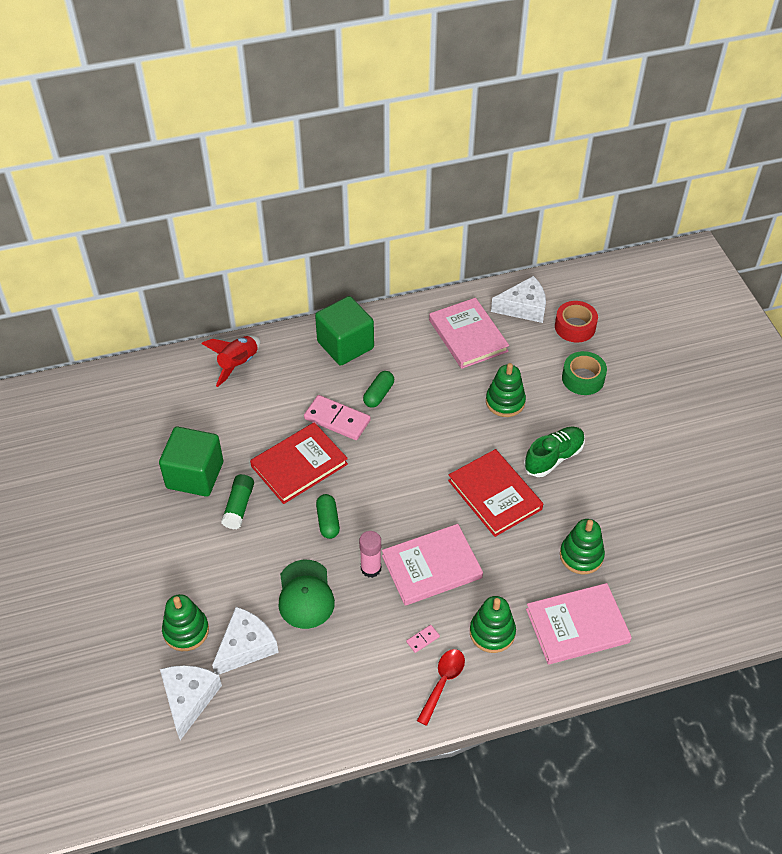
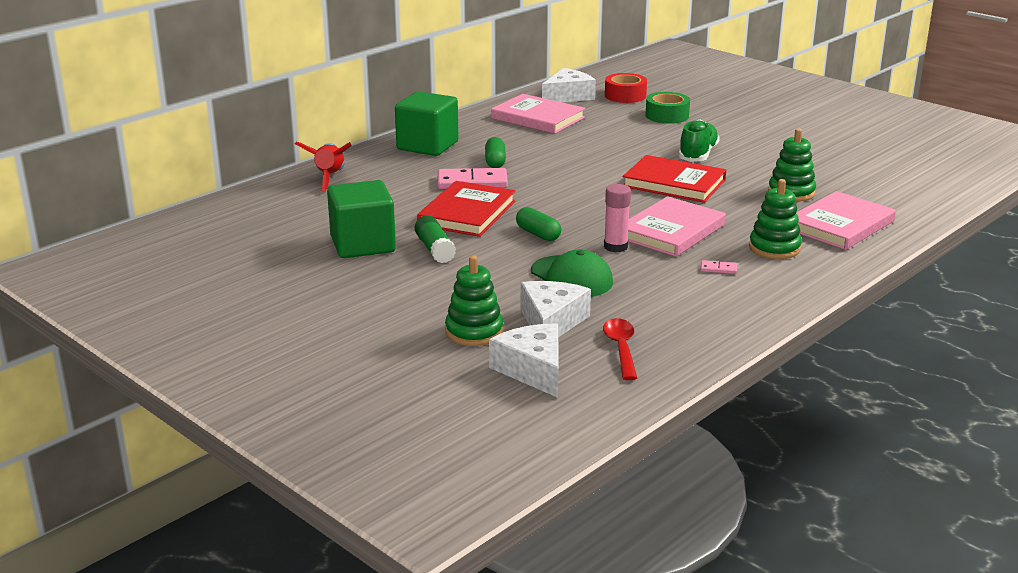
camera: 30 degrees left, 25 degrees down
(422, 639) = (718, 269): pink domino -> pink domino turned 75 degrees clockwise
(443, 682) = (770, 285): red spoon -> red spoon (621, 348)
(505, 402) = (617, 140): green stacking toy -> none

